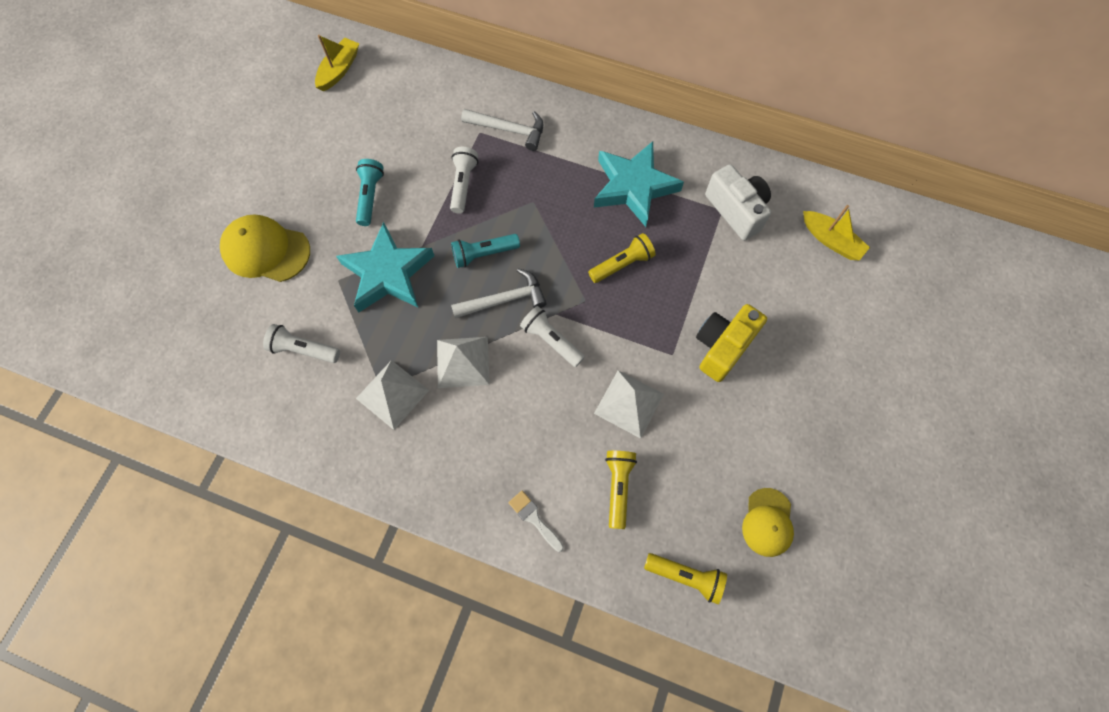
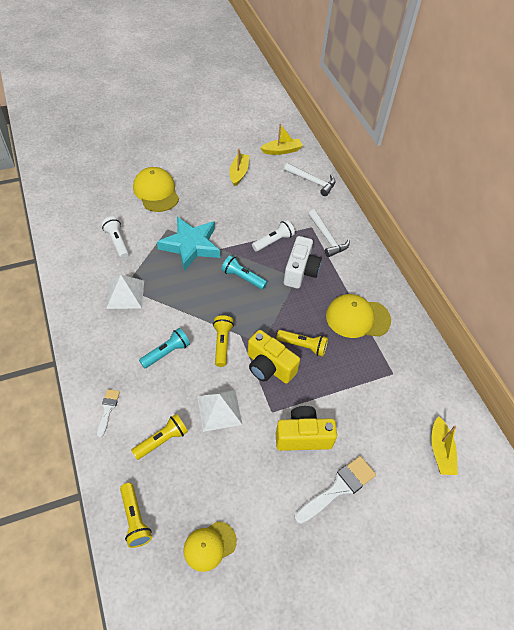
camera: 45 degrees right, 15 degrees down
(328, 140) = (239, 173): none -> yellow boat
(370, 197) = (226, 209): turquoise flashlight -> turquoise flashlight (166, 353)
(463, 362) = (171, 312): white pyramid -> none
(504, 300) = (225, 305): white hammer -> white hammer (312, 181)
(551, 340) = (222, 344): white flashlight -> yellow flashlight
(619, 316) = (269, 367): none -> yellow camera
(633, 187) = (357, 318): turquoise star -> yellow cap
(736, 210) = (401, 381): white camera -> white camera (300, 271)
(799, 358) = (338, 488): none -> white brush

